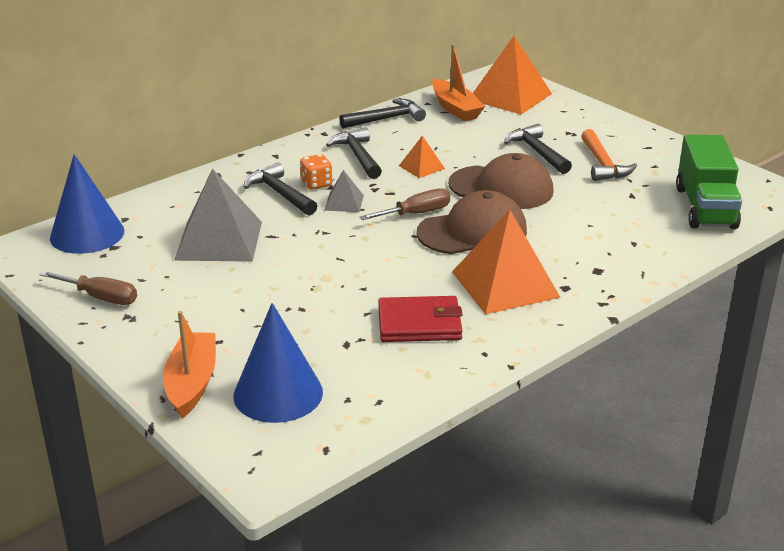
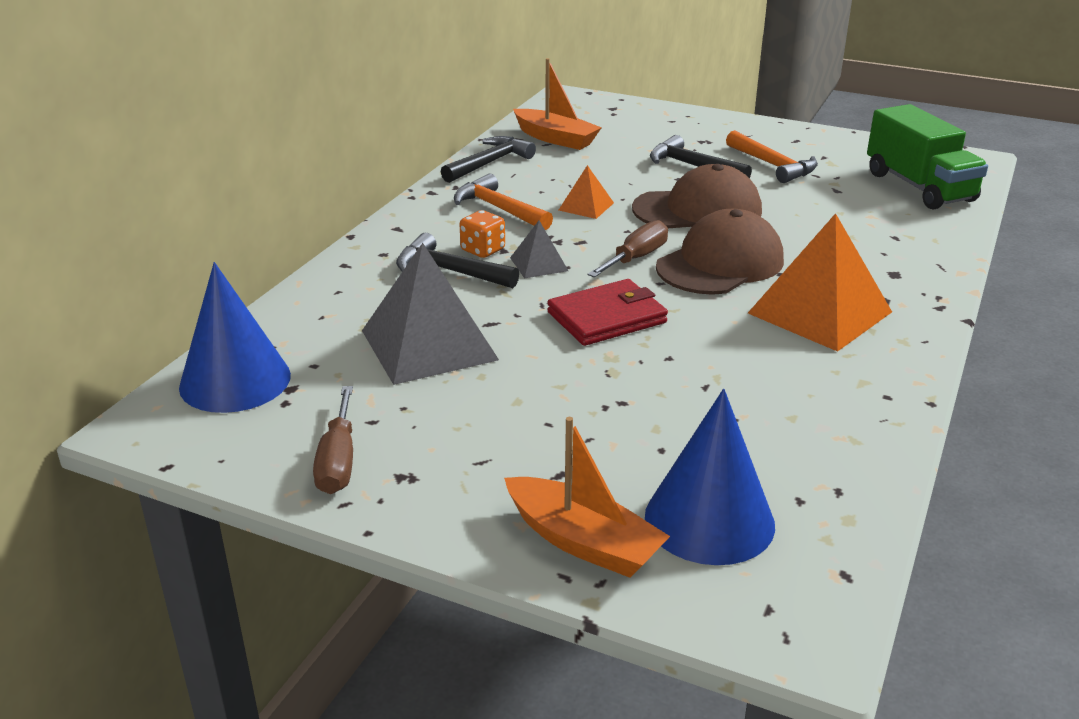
camera: 25 degrees left, 0 degrees up
(100, 298) = (338, 461): brown screwdriver -> brown screwdriver turned 90 degrees clockwise
(191, 383) = (583, 541): orange boat -> orange boat turned 150 degrees clockwise
(358, 156) = (499, 209): black hammer -> orange hammer
(419, 323) = (779, 382): red wallet -> red wallet (607, 317)
(510, 96) = (600, 116): orange pyramid -> none

